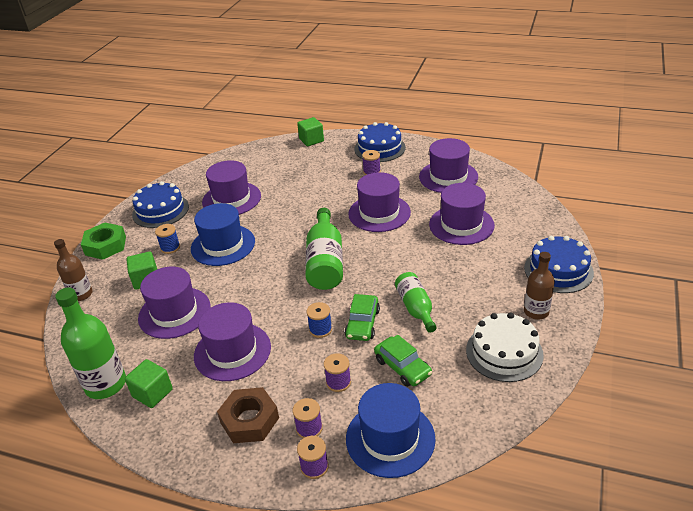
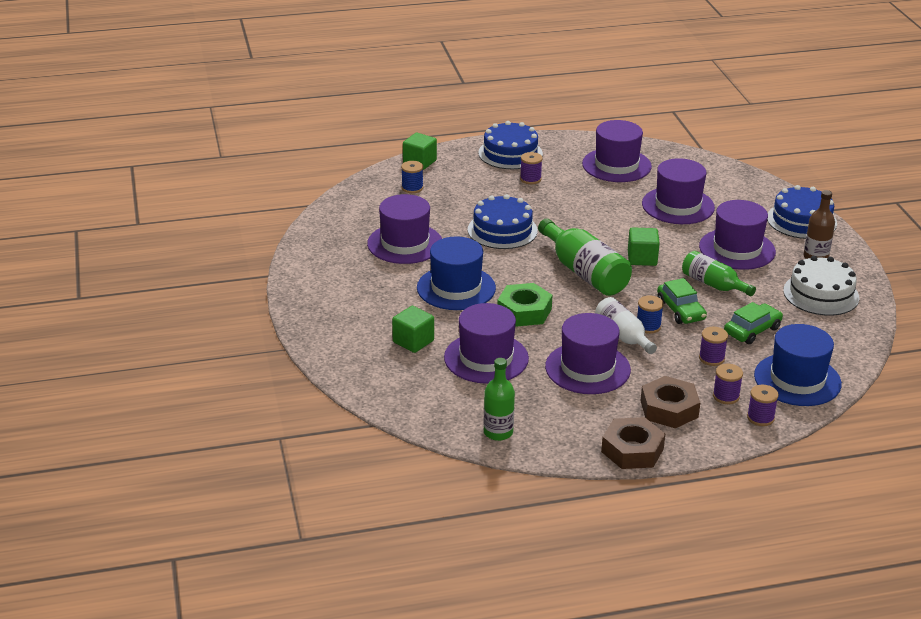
camera: 35 degrees left, 5 degrees down
(81, 294) = (357, 375): brown bottle -> none
(105, 246) = (317, 326): green nut -> green nut (524, 311)
(106, 384) = (498, 432): green bottle -> green bottle, size x0.63
(152, 393) = (554, 422): green cube -> green cube (642, 258)
(160, 210) = (334, 276): blue cake -> blue cake (502, 230)
(170, 248) = (398, 307): blue spool -> blue spool (412, 188)
(176, 450) = (632, 450): none -> brown nut
(292, 331) = (623, 336): none -> white bottle
(379, 213) = (586, 216): purple hat -> purple hat (737, 249)
(402, 367) = (752, 330): green car -> green car turned 60 degrees counterclockwise

